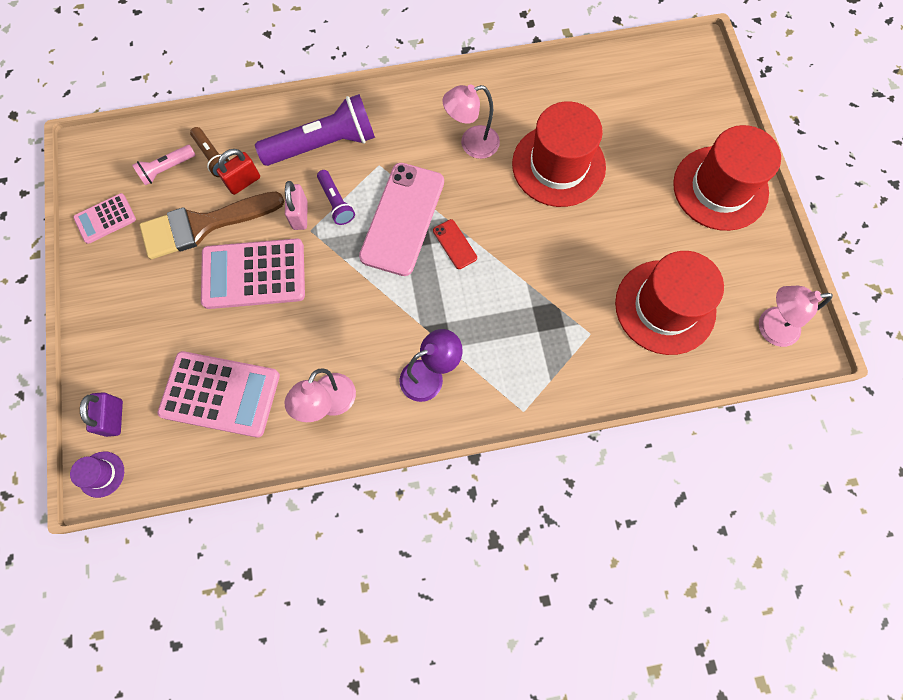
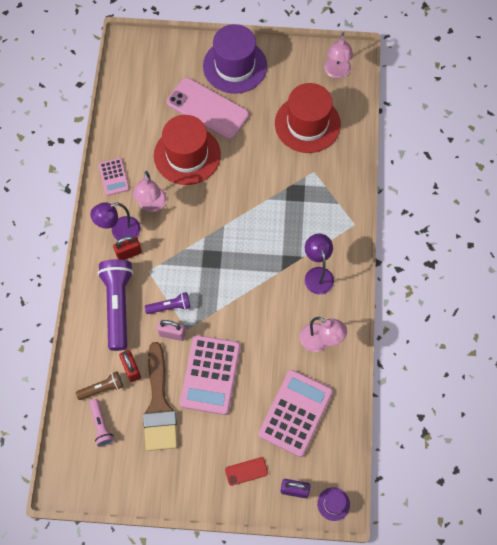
camera: 75 degrees left, 5 degrees down
(105, 219) = (130, 479): pink calculator -> pink calculator (114, 177)
(397, 137) = (129, 253): none -> red padlock
(403, 219) = (197, 264): pink phone -> pink phone (207, 108)
(423, 119) = (119, 232): none -> purple lamp
(455, 244) = (227, 236): red phone -> red phone (246, 471)
(720, 188) = (235, 66): red hat -> purple hat

